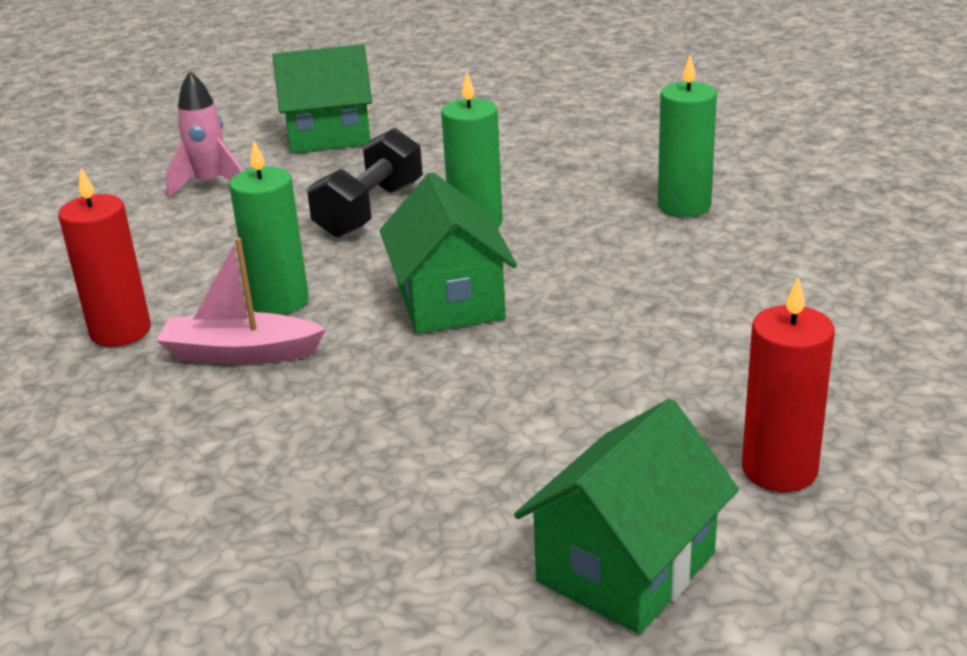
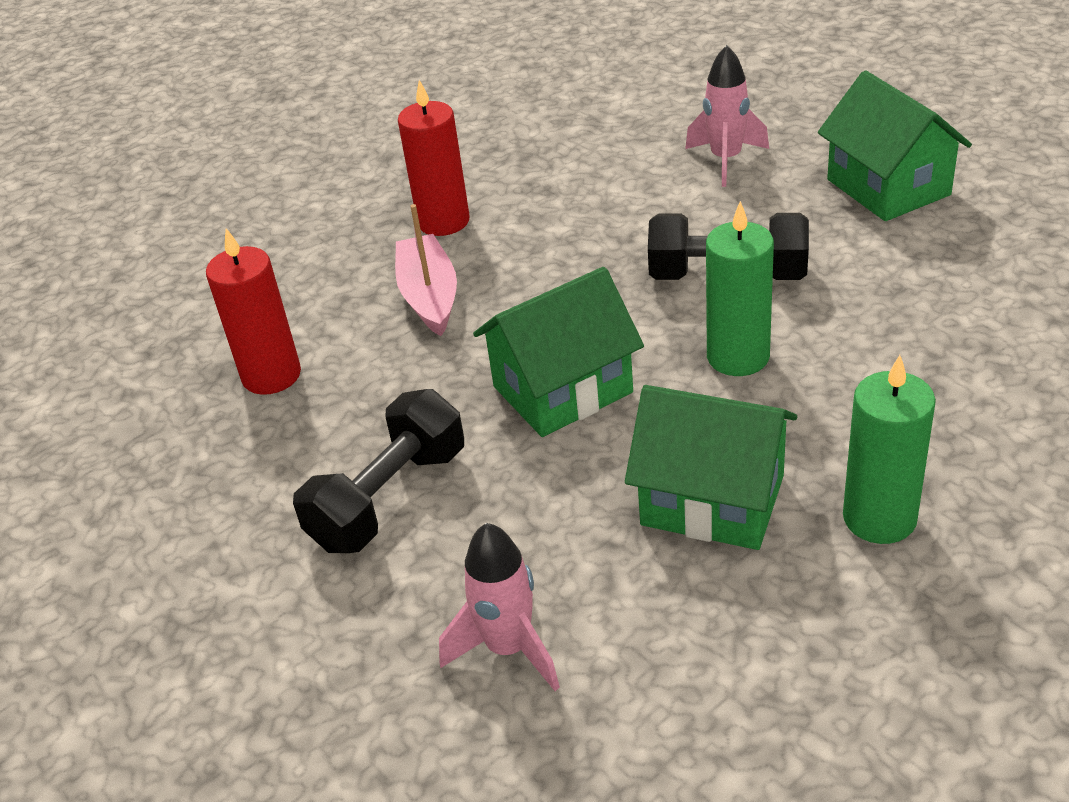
camera: 75 degrees right, 10 degrees up
(279, 301) = (522, 285): green candle -> none
(528, 408) = (388, 498): none -> black dumbbell
(626, 567) = (166, 624): green house -> green house (712, 500)
(744, 366) = (509, 648): none -> pink rocket
(779, 469) = (322, 711): red candle -> red candle (271, 375)

